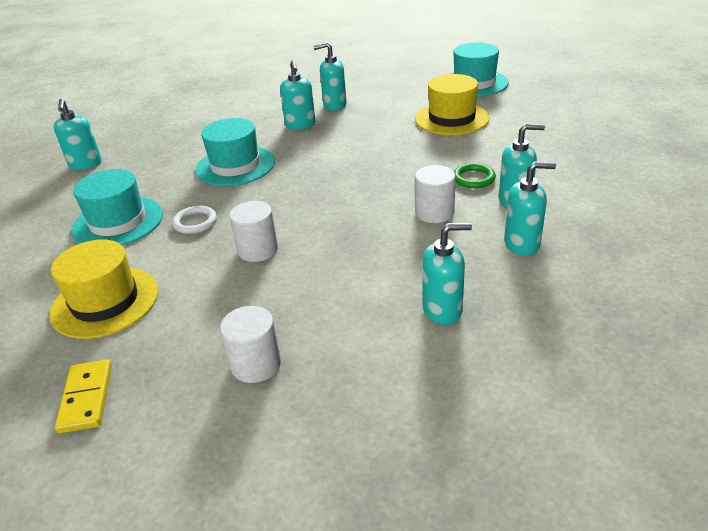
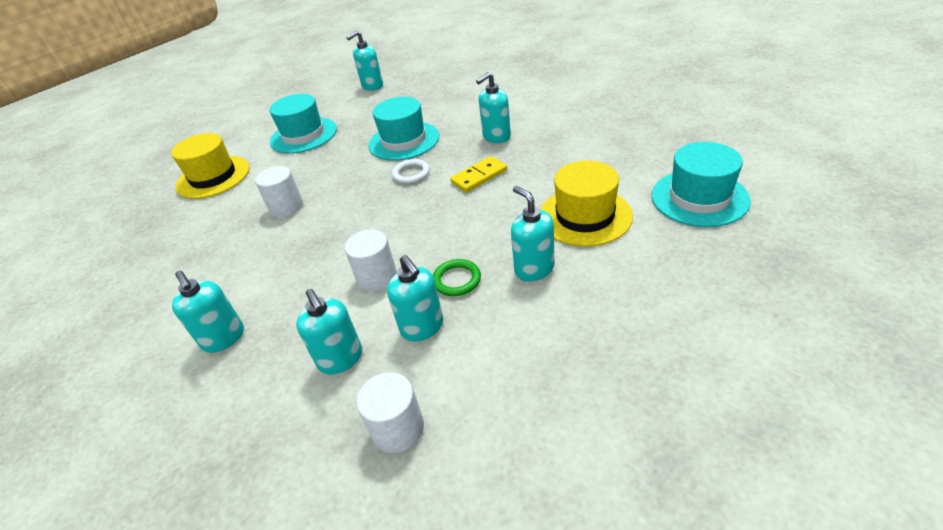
camera: 65 degrees right, 5 degrees up
(86, 398) = (123, 217): yellow domino -> yellow domino (479, 176)
(195, 222) = (314, 164): white ring -> white ring (411, 174)
(256, 364) = (153, 267): white cylinder -> white cylinder (398, 428)
(334, 105) = (552, 136): turquoise soap dispenser -> turquoise soap dispenser (534, 269)

